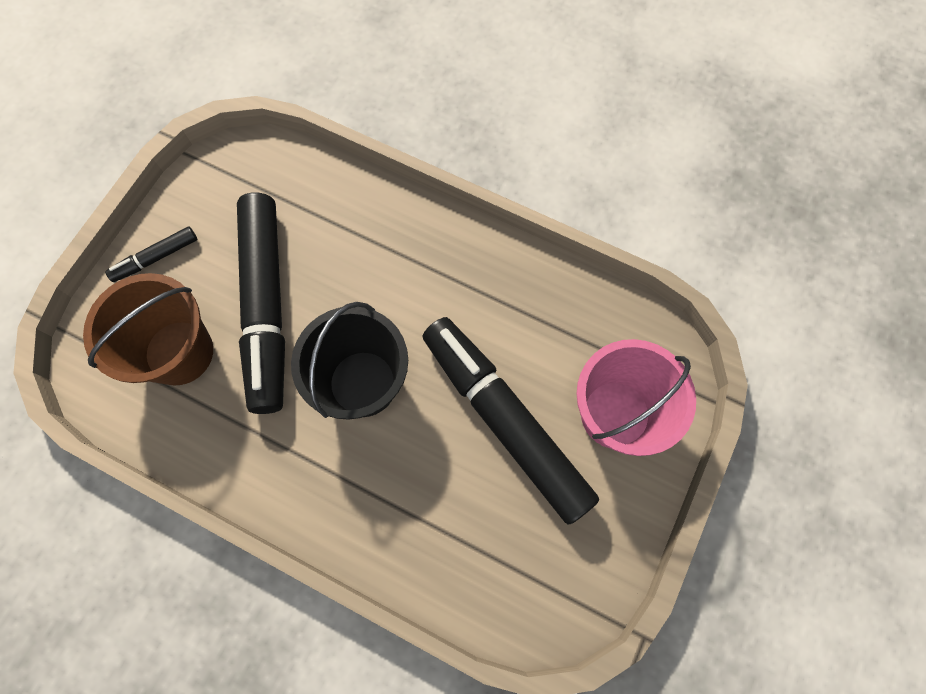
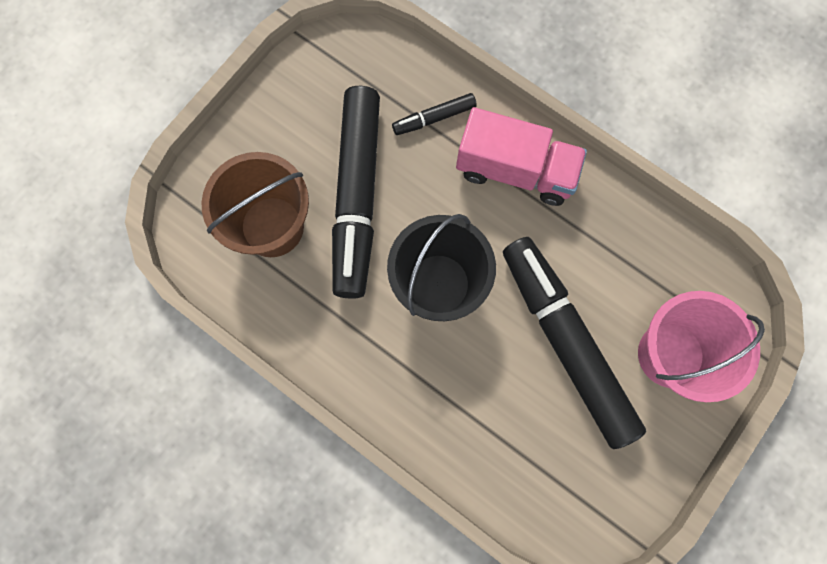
camera: 10 degrees right, 5 degrees up
(155, 258) = (259, 132): black marker -> black marker (434, 118)
(427, 253) = (515, 170): none -> pink truck

